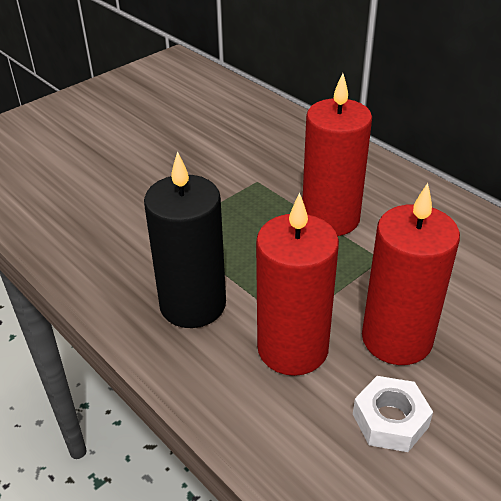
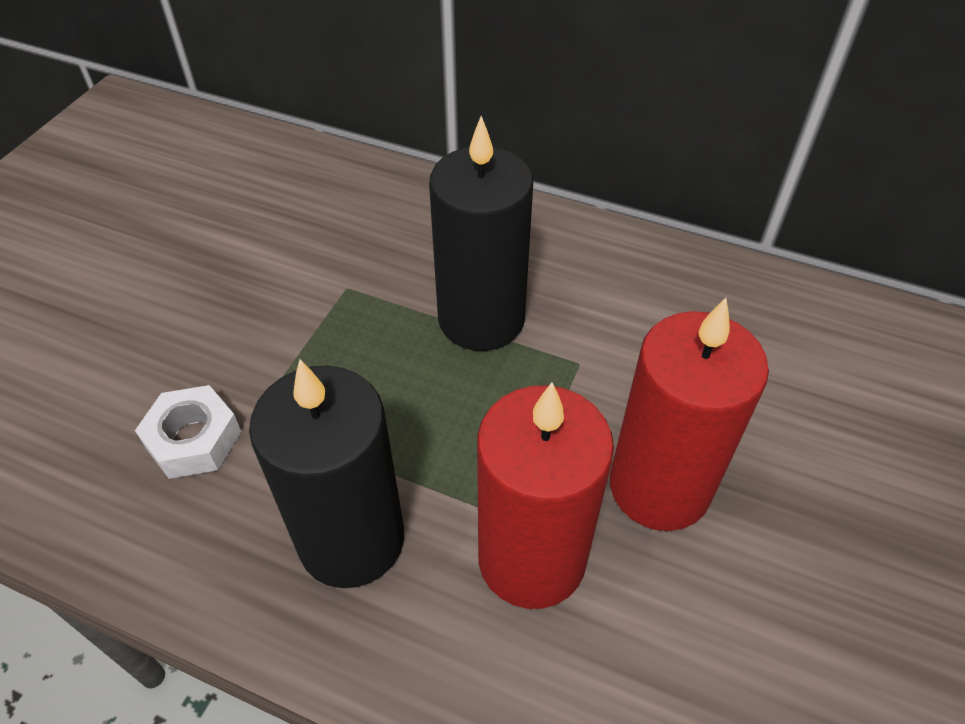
camera: 25 degrees left, 10 degrees up
(330, 218) = (481, 319): red candle -> black candle
(390, 420) = (712, 622): white nut -> white nut (193, 439)

